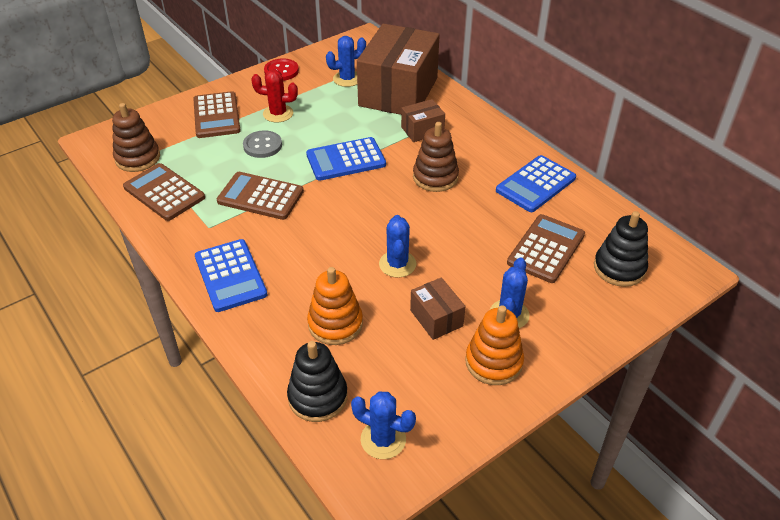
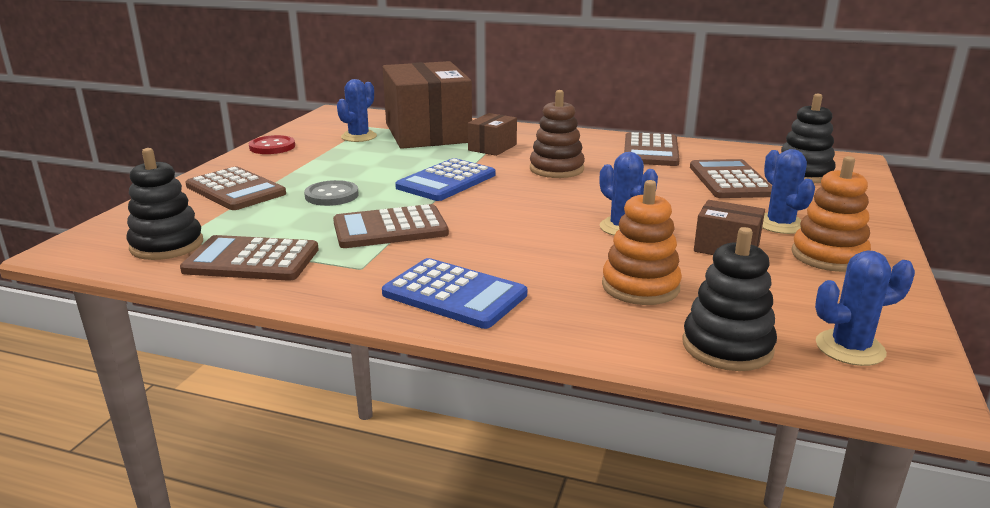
camera: 35 degrees left, 20 degrees down
(137, 158) = (167, 245): brown stacking toy -> black stacking toy
(278, 114) = (315, 172): red cactus -> none
(536, 184) = (651, 151): blue calculator -> brown calculator

